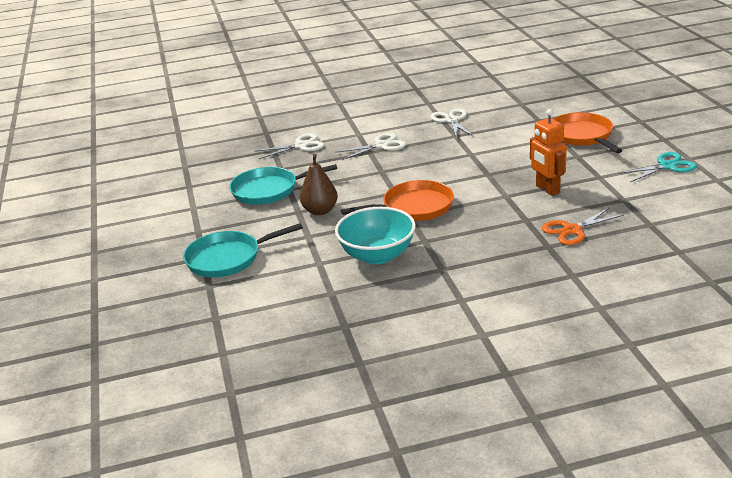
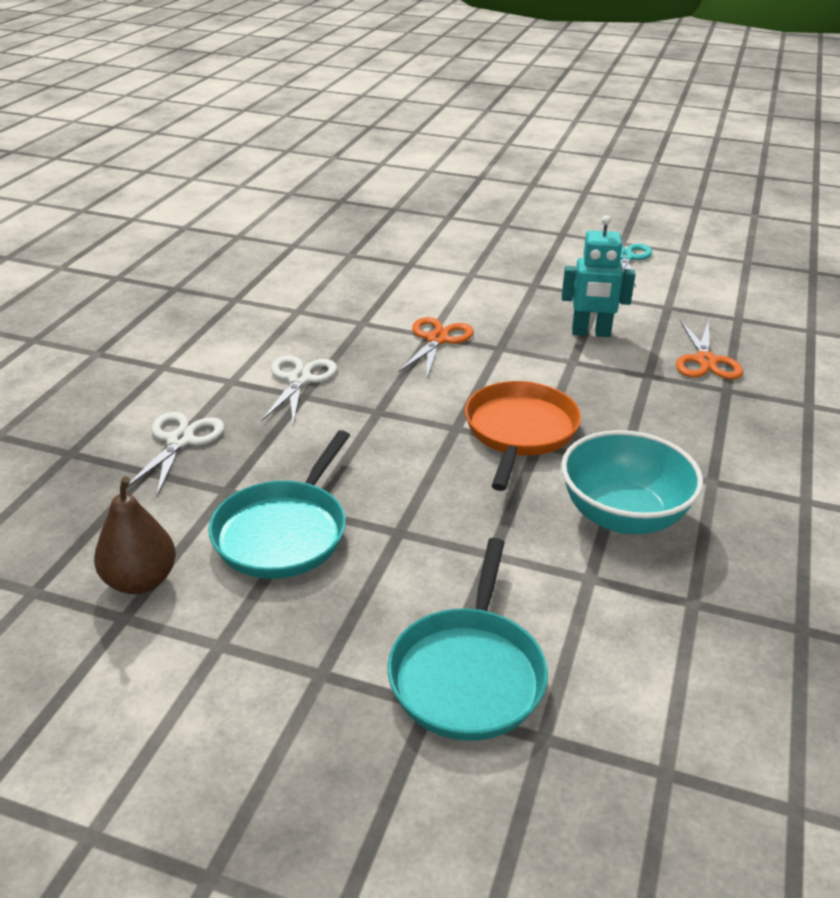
camera: 60 degrees left, 5 degrees up
(320, 211) = (425, 510): brown pear -> brown pear (140, 581)
(451, 120) = (314, 307): white scissors -> none
(469, 157) = (437, 339): none -> orange scissors
(547, 189) = (591, 333): orange robot -> turquoise robot
(582, 136) = (490, 262): orange pan -> none

